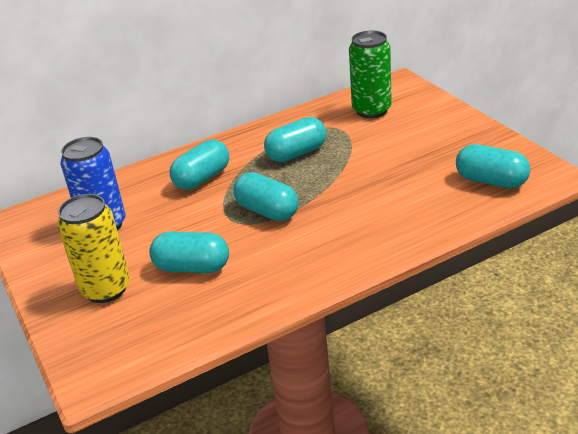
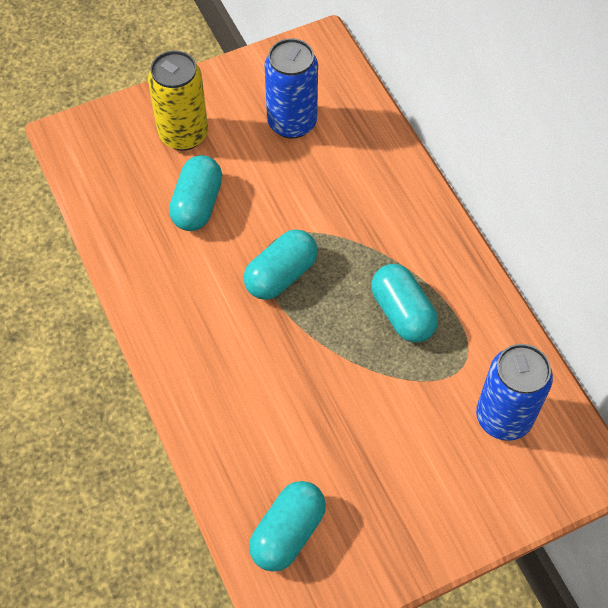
camera: 90 degrees right, 25 degrees up
(202, 178) = (365, 210): turquoise capsule -> none
(371, 110) = (503, 417): green can -> blue can

